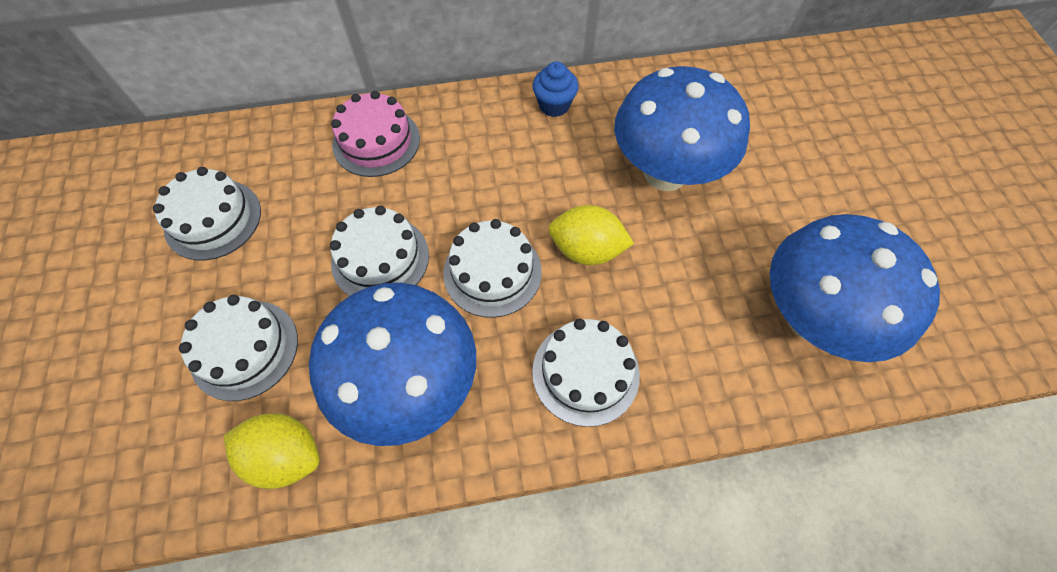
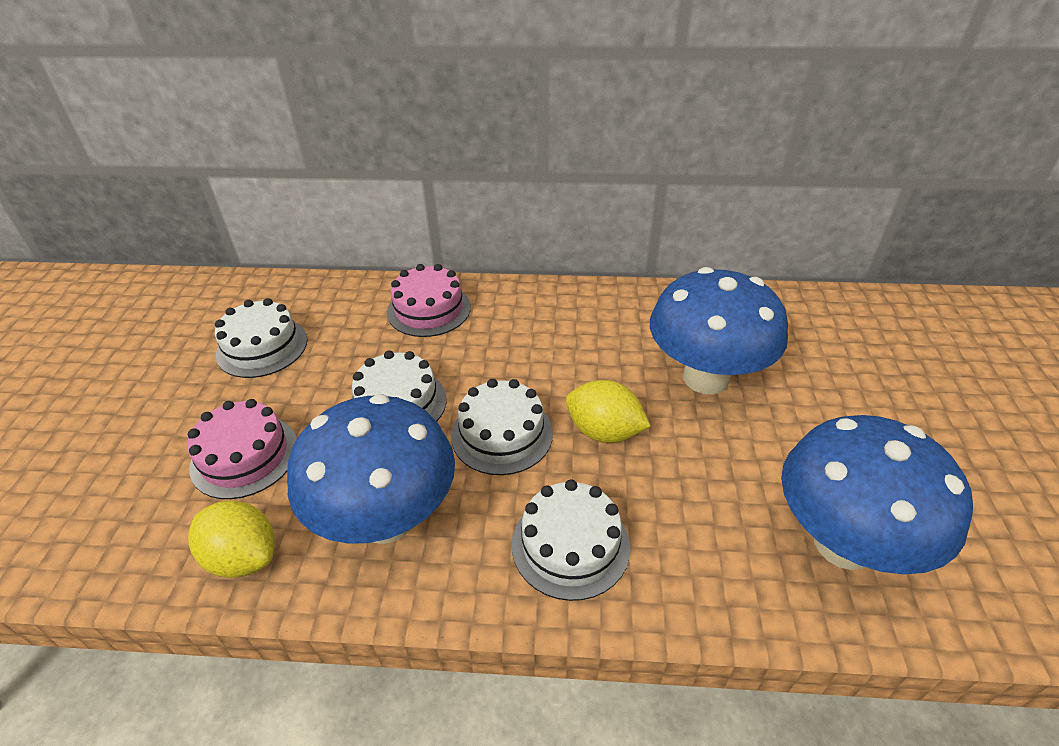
camera: 15 degrees right, 20 degrees down
(244, 349) = (244, 456): white cake -> pink cake
(554, 105) = (607, 305): blue cupcake -> none

